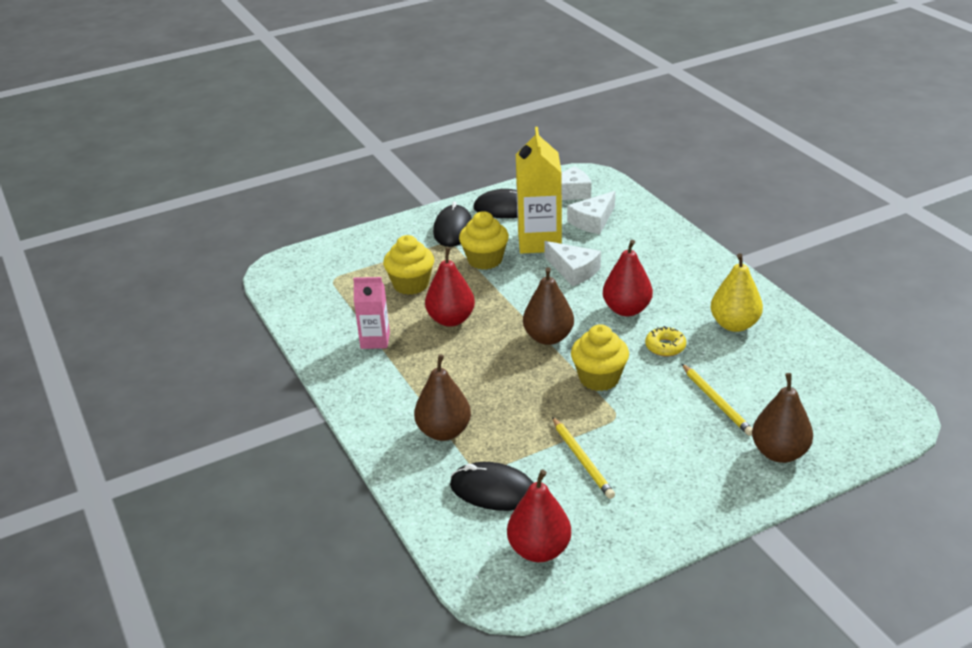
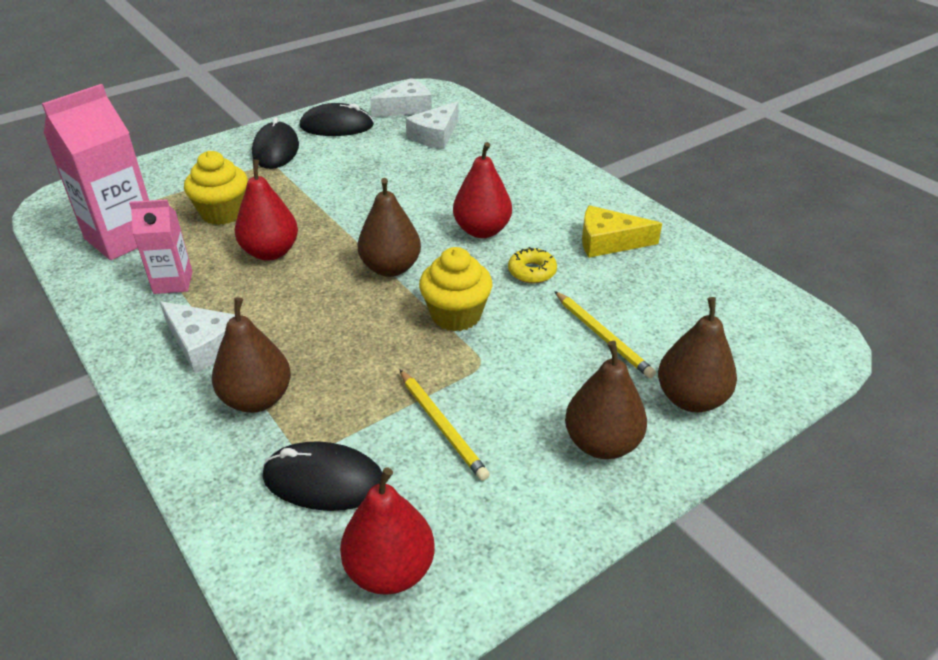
camera: 10 degrees left, 5 degrees up
(332, 302) = (122, 238): none -> pink carton
(485, 260) = (313, 182): yellow cupcake -> none
(539, 241) = (376, 159): yellow carton -> none
(573, 270) = (417, 189): white cheese -> white cheese (203, 344)
(703, 480) = (602, 443): none -> brown pear
(734, 325) = (608, 242): yellow pear -> yellow cheese

